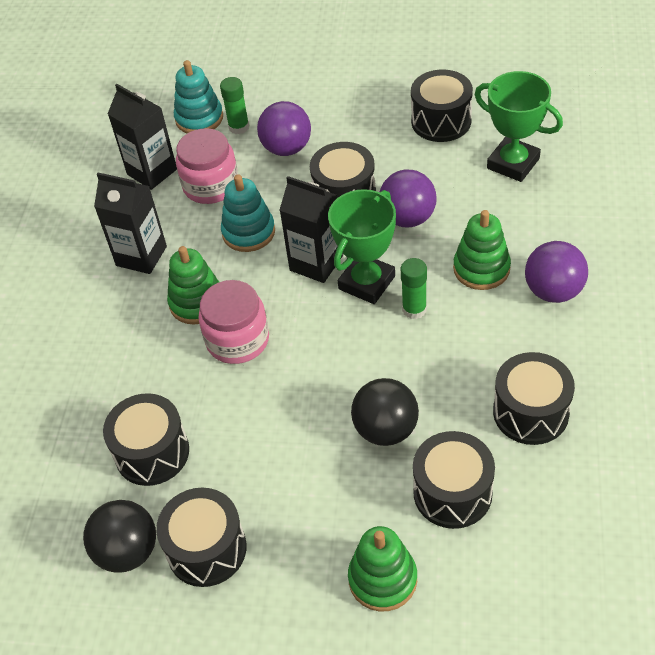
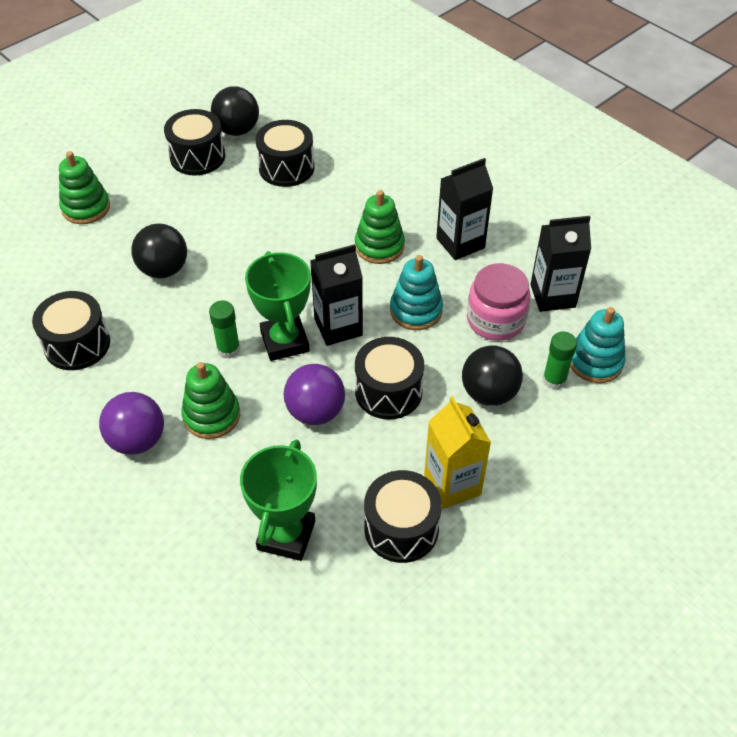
camera: 125 degrees right, 0 degrees up
(237, 340) = (321, 247): pink jar -> none
(287, 148) = (489, 393): purple ball -> black ball
(382, 120) = (452, 485): none -> yellow carton
(452, 492) = (86, 268): black drum -> none
(513, 163) = (286, 535): green trophy -> green trophy turned 60 degrees counterclockwise

